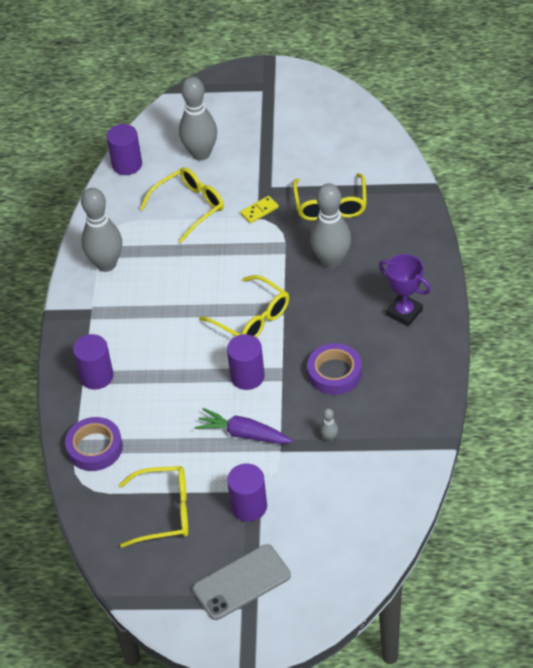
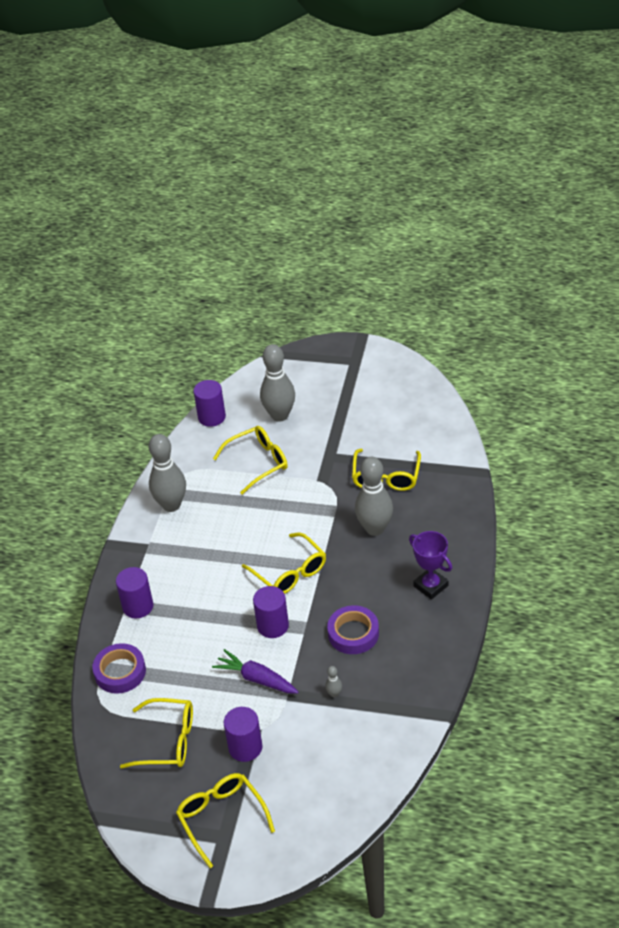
camera: 10 degrees right, 5 degrees down
(241, 582) = (221, 818): grey phone -> yellow glasses
(259, 211) = (320, 474): yellow domino -> none

